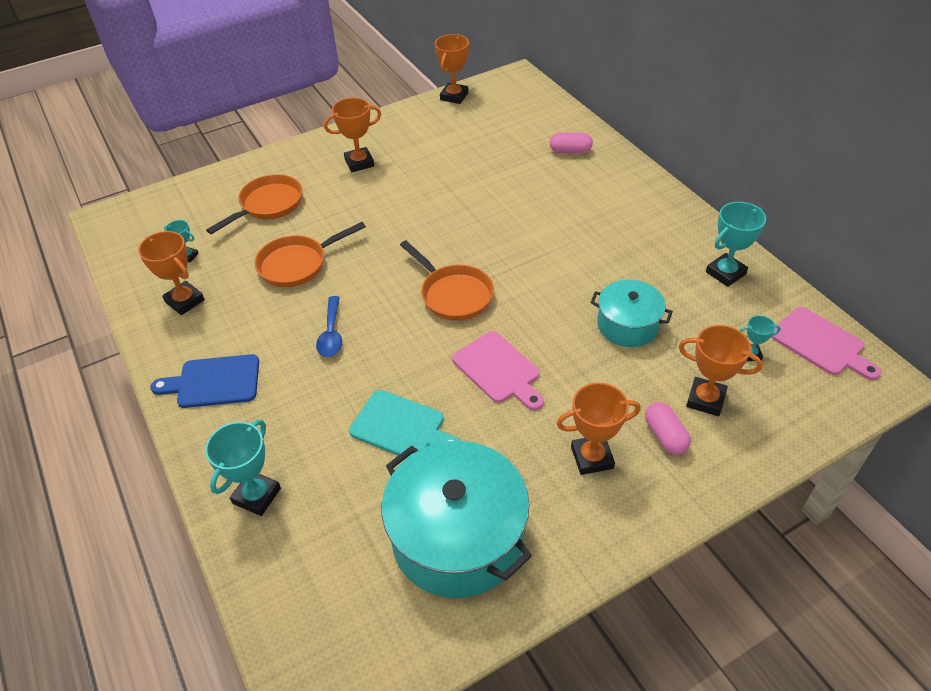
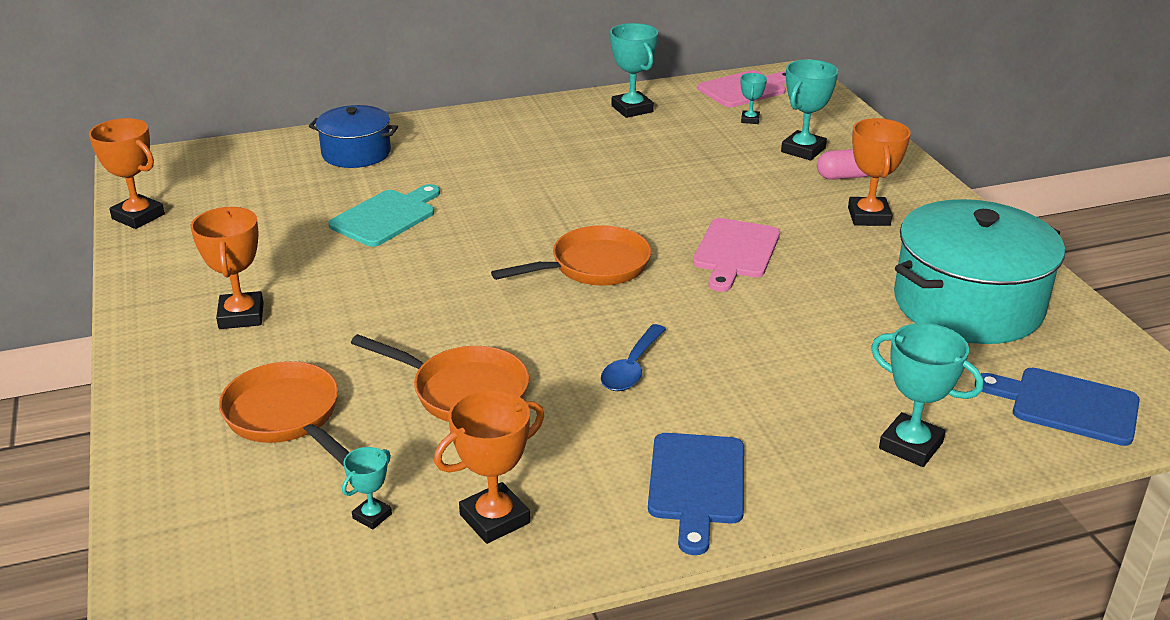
camera: 80 degrees left, 15 degrees down
(297, 264) = (463, 392): orange pan -> orange pan turned 45 degrees counterclockwise
(315, 608) = (1067, 405): none -> blue cutting board
(331, 334) = (632, 368): blue spoon -> blue spoon turned 105 degrees clockwise
(401, 427) = (811, 325): turquoise cutting board -> turquoise cutting board (386, 217)
(498, 370) = (735, 252): pink cutting board -> pink cutting board turned 135 degrees clockwise
(570, 151) = (356, 153): pink capsule -> blue pot
(627, 325) = (689, 169): turquoise pot -> none
(705, 400) = (803, 150): orange trophy -> turquoise trophy

